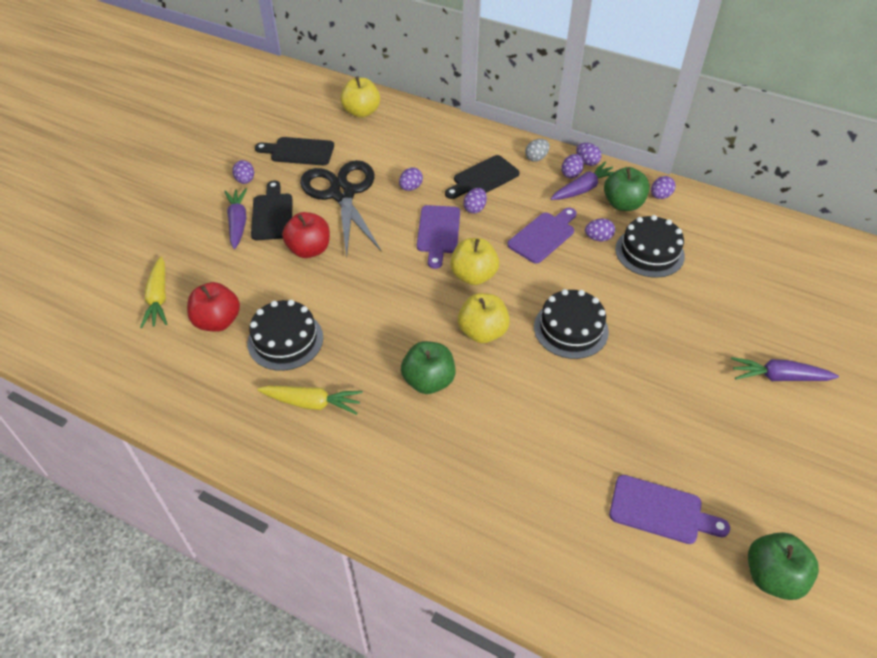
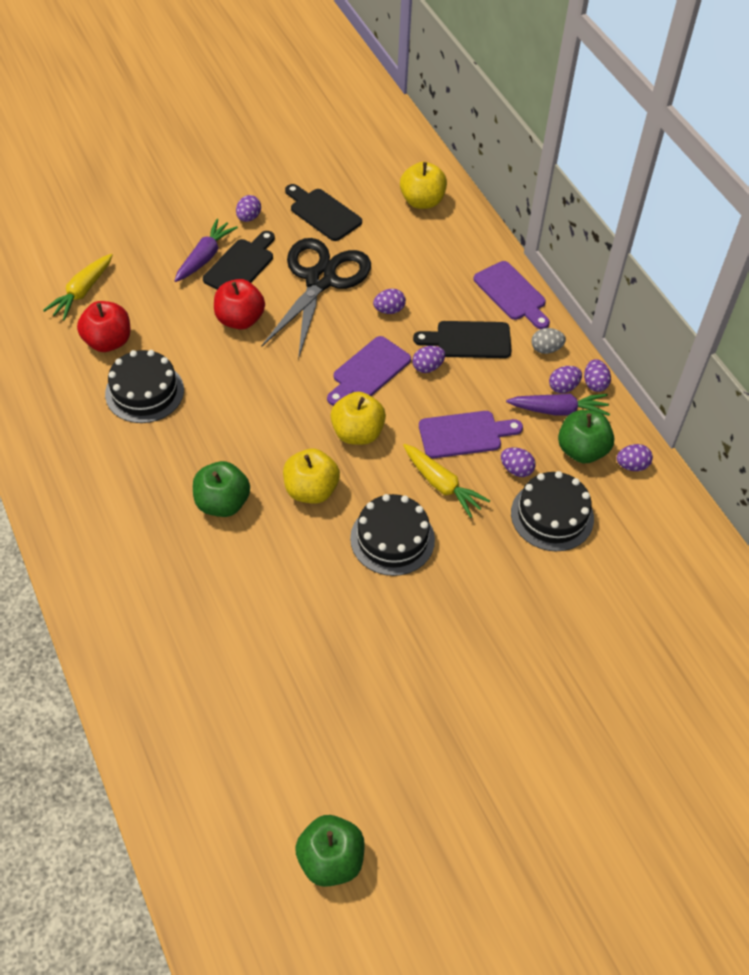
camera: 35 degrees right, 5 degrees up
(312, 403) = (115, 460): yellow carrot -> yellow carrot (442, 485)
(661, 511) = (297, 742): purple cutting board -> purple cutting board (512, 294)
(778, 377) = (539, 713): purple carrot -> none

